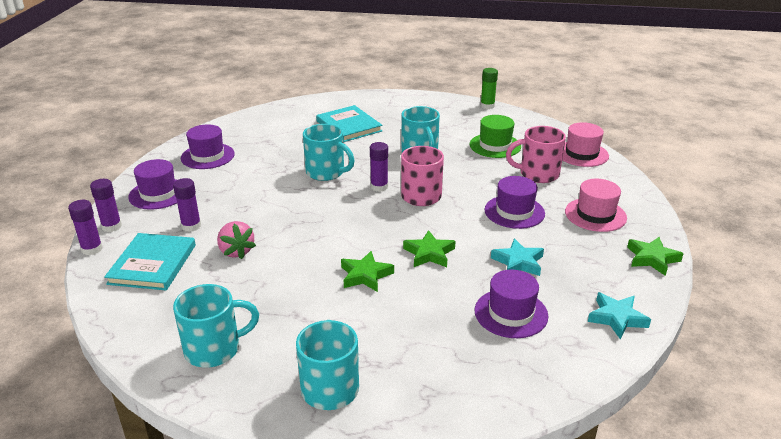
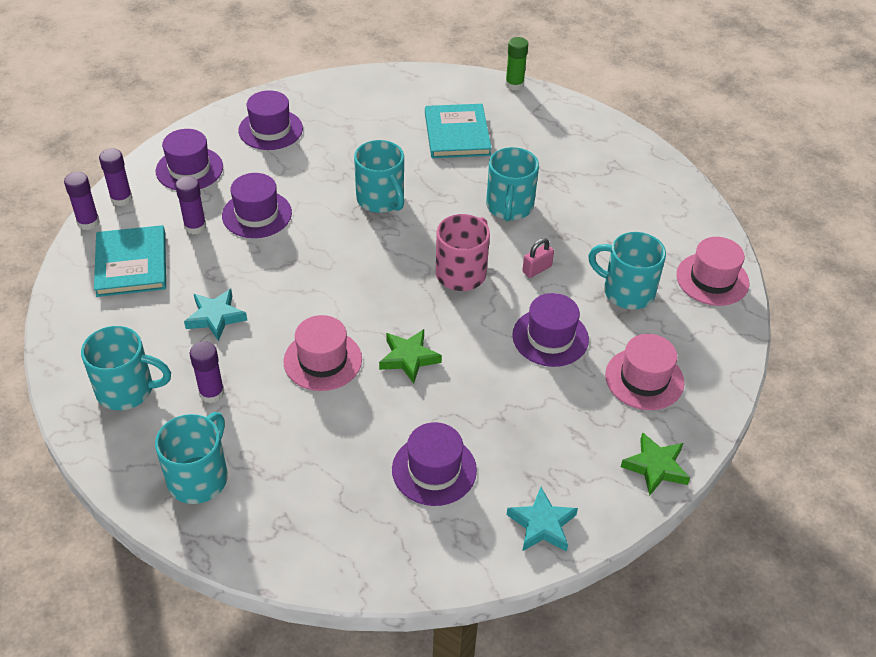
camera: 25 degrees right, 15 degrees up
(153, 264) = (131, 264): turquoise book -> turquoise book turned 45 degrees counterclockwise
(236, 251) = (218, 278): pink strawberry -> none
(237, 205) = (257, 214): none -> purple hat
(365, 275) = (322, 360): green star -> pink hat
(379, 187) = (424, 243): purple glue stick -> purple glue stick (212, 393)
(469, 179) = (537, 269): none -> pink padlock
(487, 106) = (657, 155): green glue stick -> green glue stick (514, 84)
(495, 145) = (611, 226): green hat -> none
(518, 262) = (496, 409): turquoise star -> turquoise star (216, 317)
(538, 174) = (627, 291): pink mug -> turquoise mug

